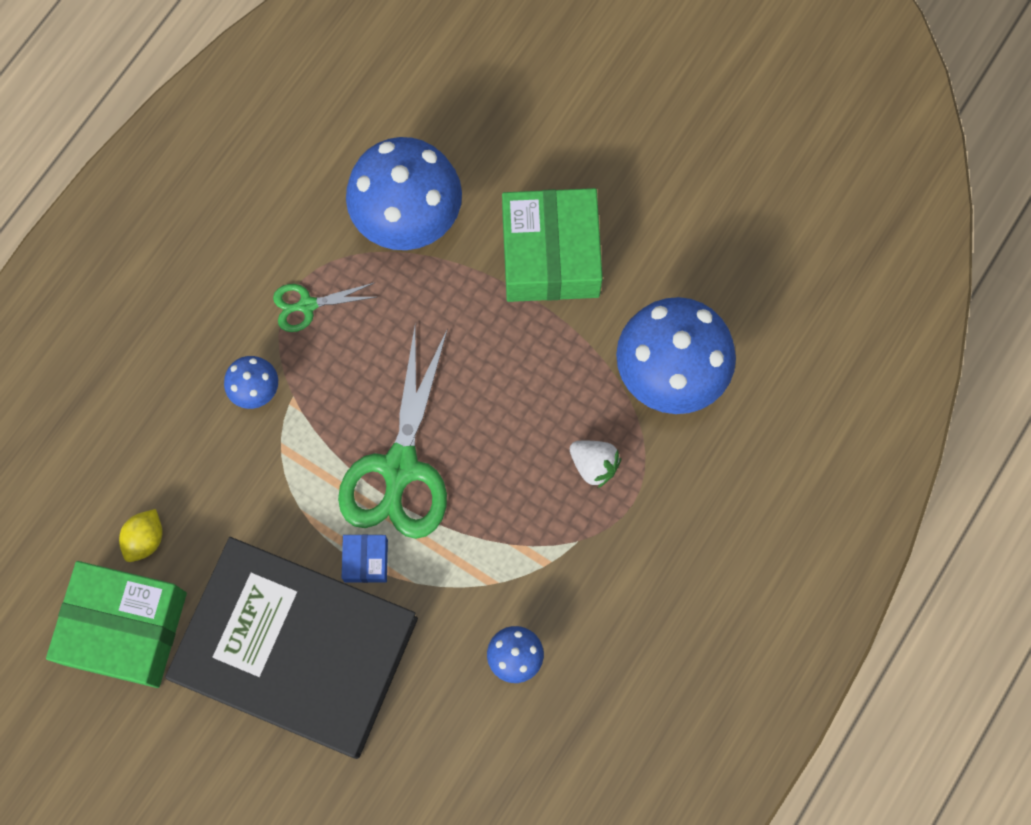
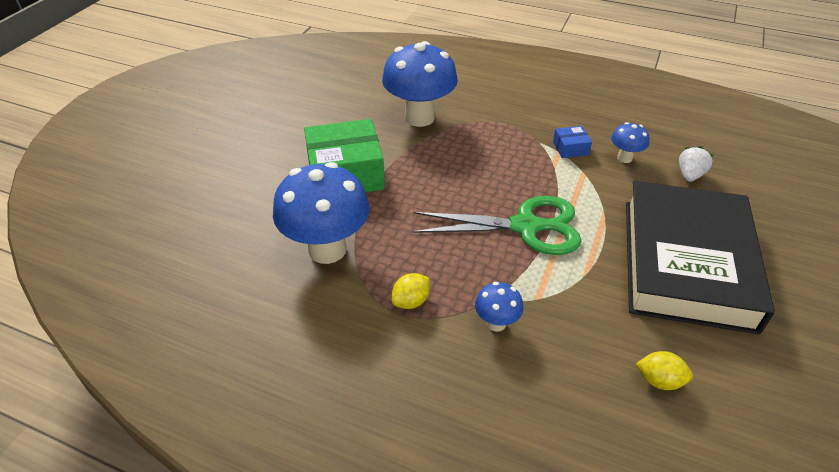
camera: 100 degrees left, 30 degrees down
(125, 628) = (742, 380): green box -> none
(307, 305) = (411, 301): green scissors -> yellow lemon
(366, 560) = (601, 235): blue box -> blue box (570, 148)
(594, 465) = (487, 140): white strawberry -> white strawberry (689, 175)

